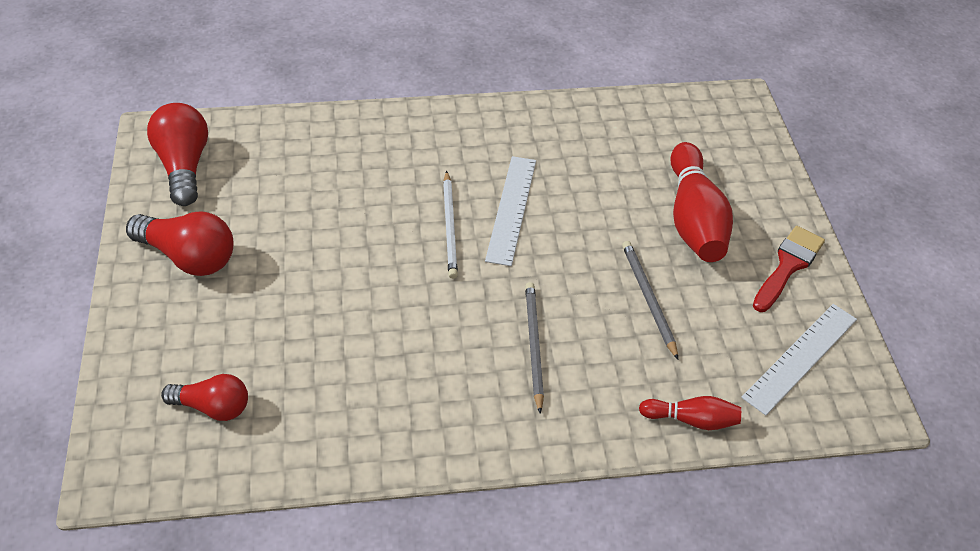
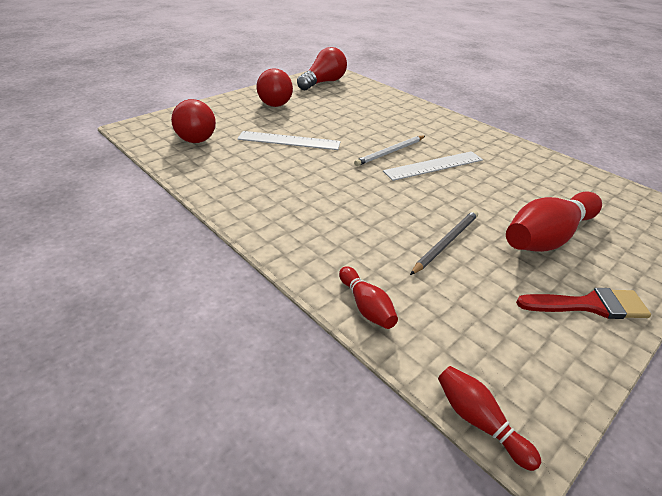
camera: 55 degrees right, 10 degrees down
(213, 407) = (194, 135): red light bulb -> red light bulb, size x1.52
(533, 345) = (344, 210): grey pencil -> none
(800, 357) = (508, 351): white ruler -> white ruler (289, 140)
(848, 426) = (479, 421): none -> red bowling pin

